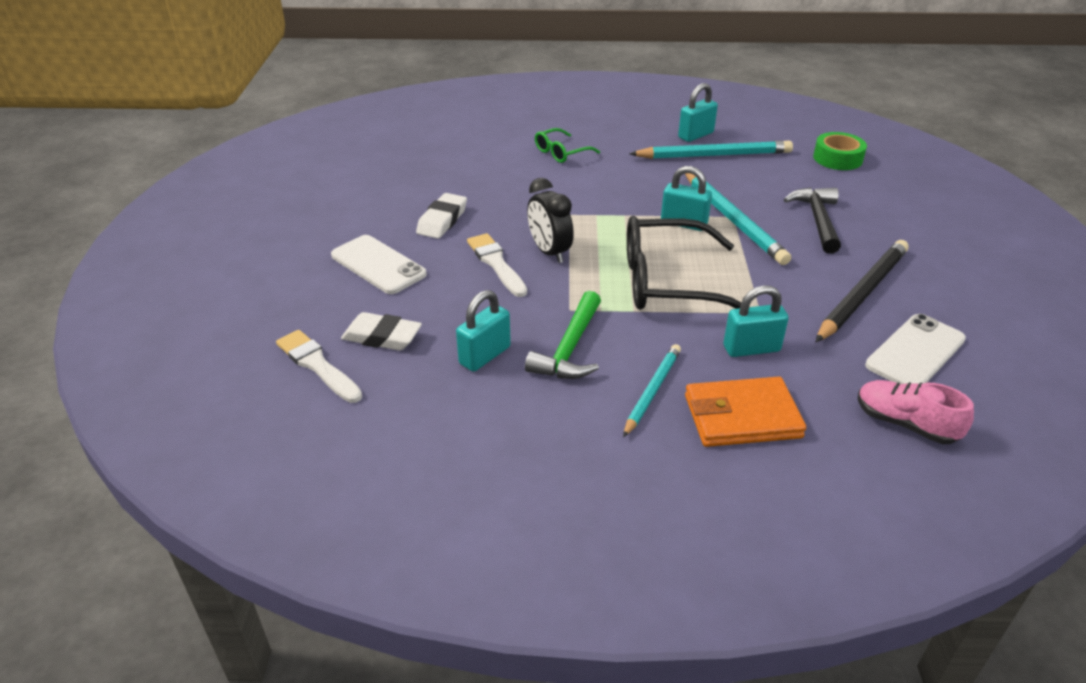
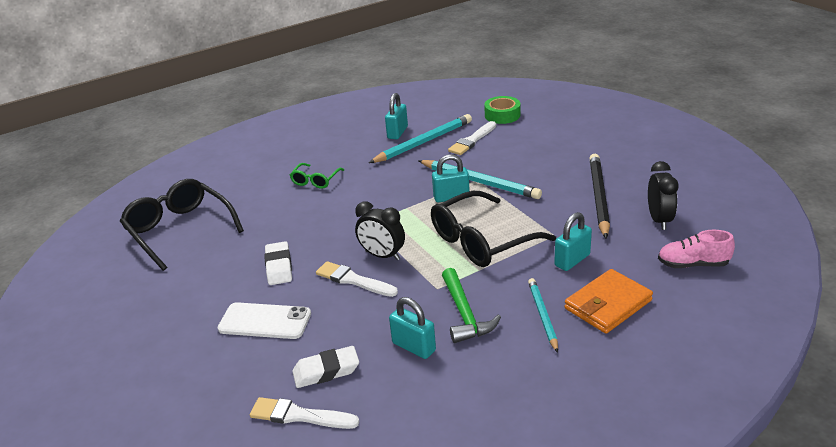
camera: 30 degrees left, 5 degrees down
(393, 151) = (179, 230): none -> black glasses
(485, 355) = (414, 347): turquoise padlock -> turquoise padlock turned 60 degrees counterclockwise
(771, 173) = (472, 140): none -> white brush
(817, 220) = (530, 161): black hammer -> none
(915, 352) = (659, 220): white phone -> black clock

